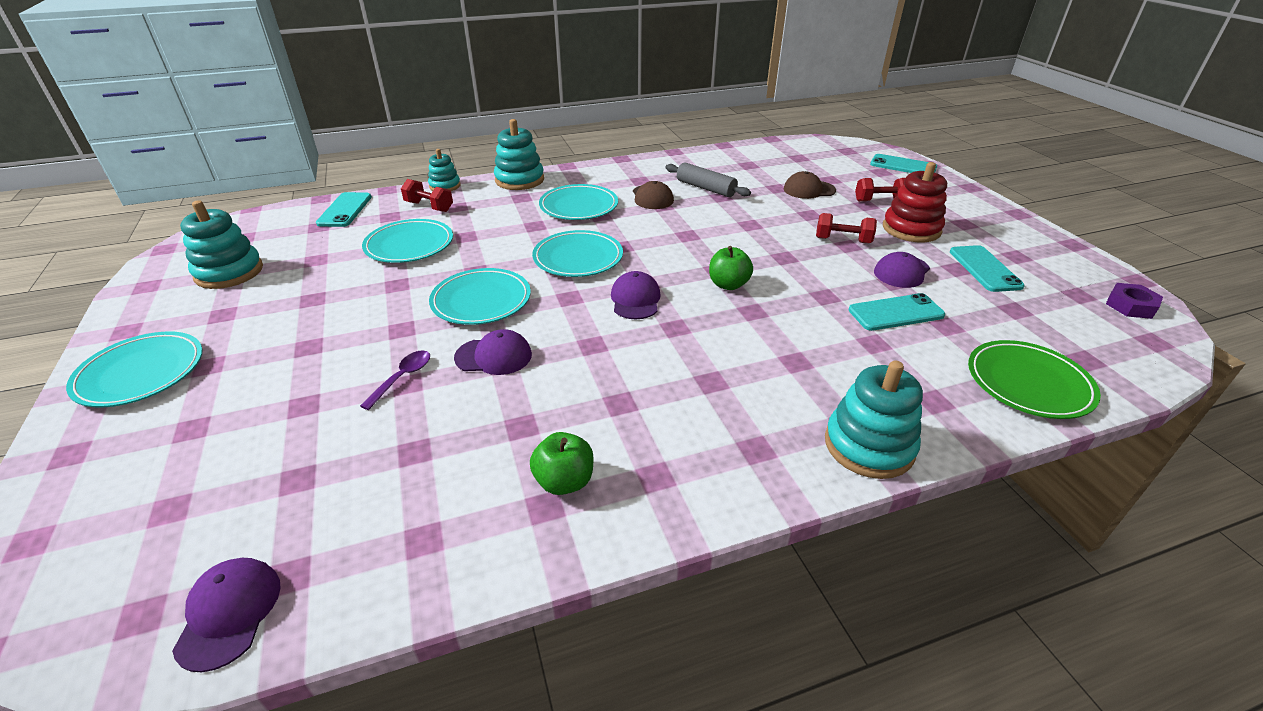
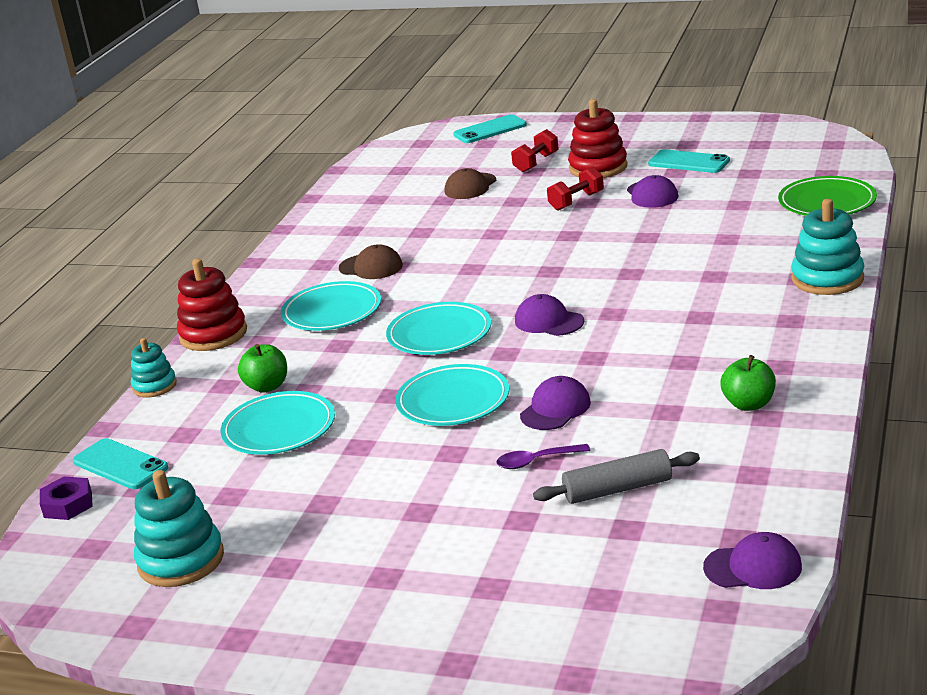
camera: 50 degrees left, 10 degrees down
(141, 373) = (349, 623): turquoise plate -> none
(229, 613) = (753, 567): purple cap -> purple cap turned 150 degrees clockwise
(402, 378) = (536, 461): purple spoon -> purple spoon turned 75 degrees counterclockwise
(429, 207) = (198, 404): red dumbbell -> none
(519, 180) = (213, 334): turquoise stacking toy -> red stacking toy
(706, 188) = (393, 234): grey rolling pin -> grey rolling pin (618, 489)
(728, 285) = (579, 272): green apple -> green apple (267, 386)
(896, 313) = (701, 217): turquoise phone -> none
(1130, 306) = (791, 133): purple nut -> purple nut (68, 504)

